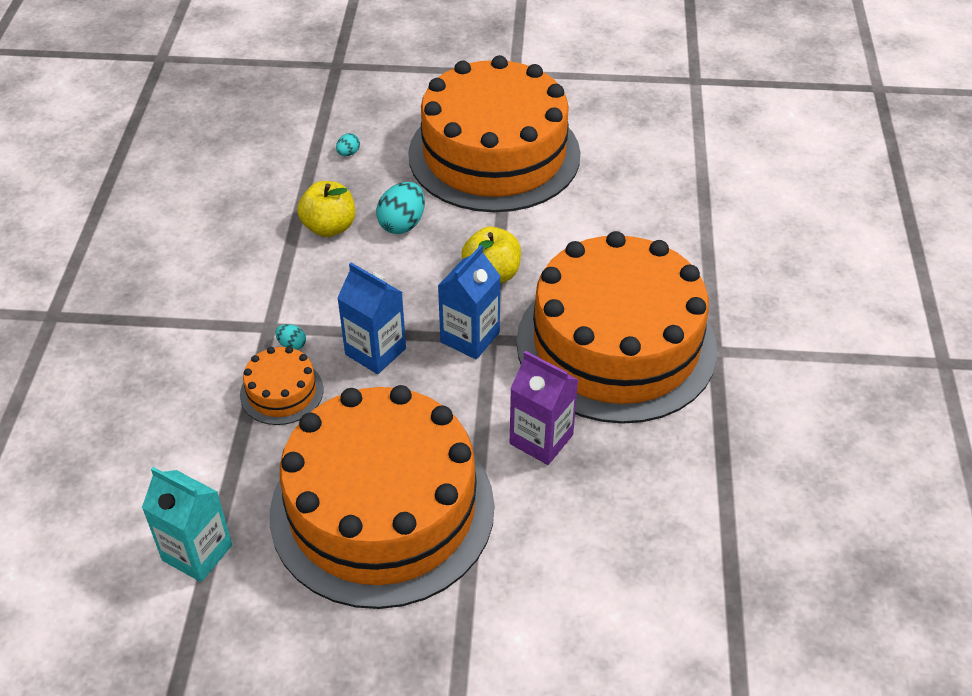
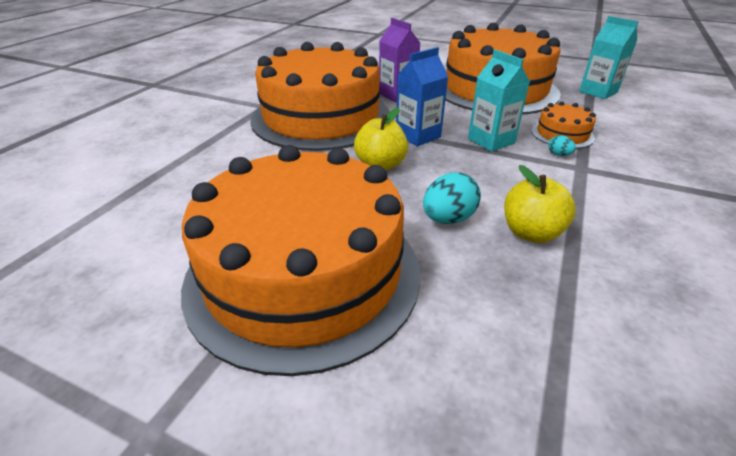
camera: 160 degrees left, 10 degrees down
(348, 153) = (504, 328): turquoise egg -> none
(375, 351) = (491, 141): blue carton -> turquoise carton

